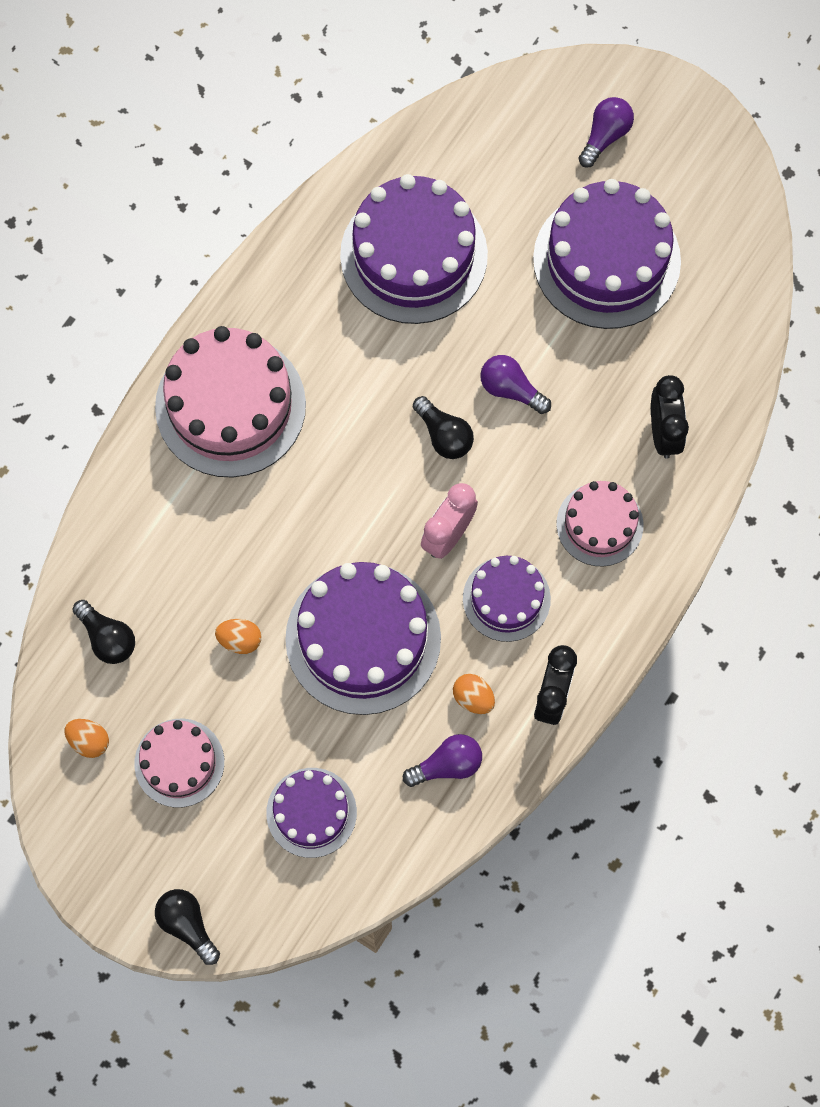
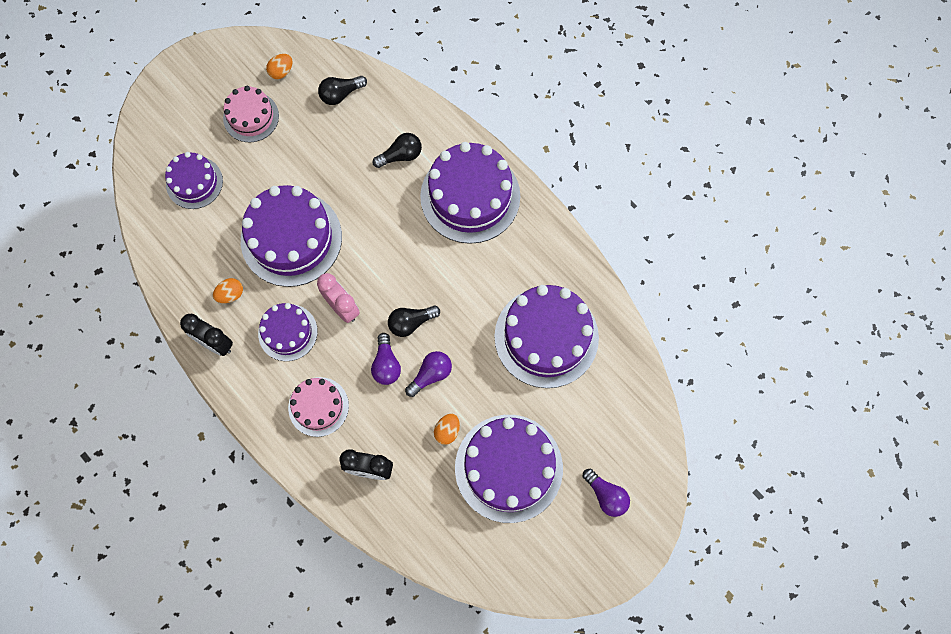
camera: 105 degrees right, 0 degrees up
(187, 925) = (155, 101): black light bulb -> black light bulb (401, 155)
(230, 405) = (470, 196): pink cake -> purple cake
(240, 640) = (314, 167): orange egg -> orange egg (447, 431)
(447, 765) = (194, 267): purple light bulb -> purple light bulb (386, 364)

